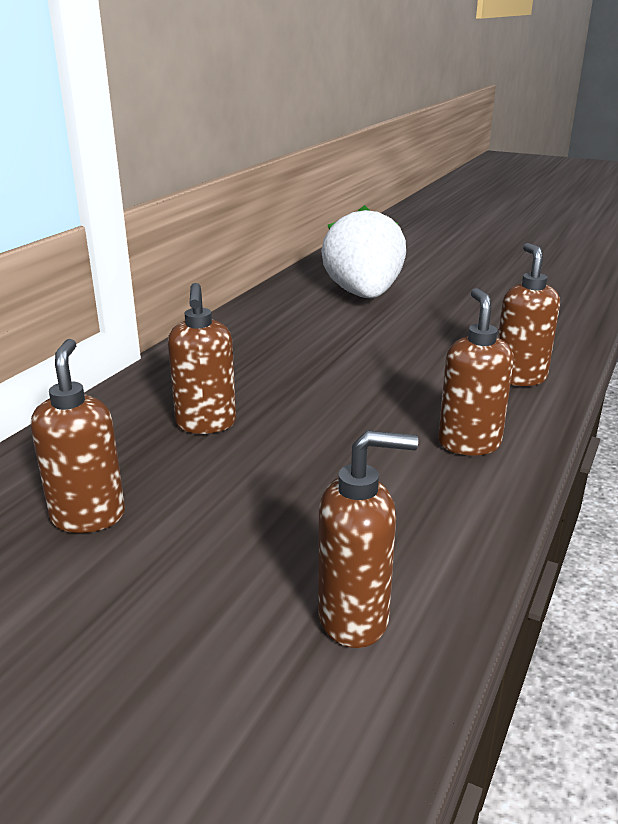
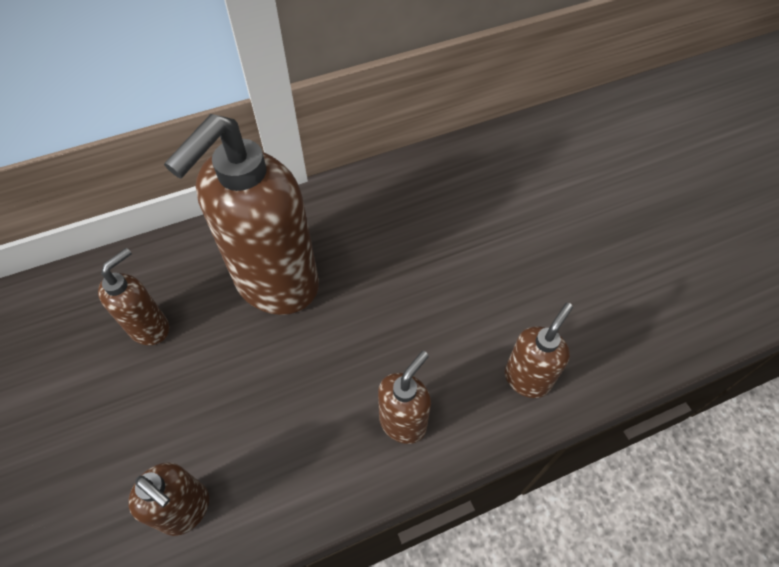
camera: 40 degrees right, 30 degrees up
(206, 424) = (276, 284): brown soap dispenser -> brown soap dispenser, size x2.08
(364, 295) = (536, 189): white strawberry -> none

